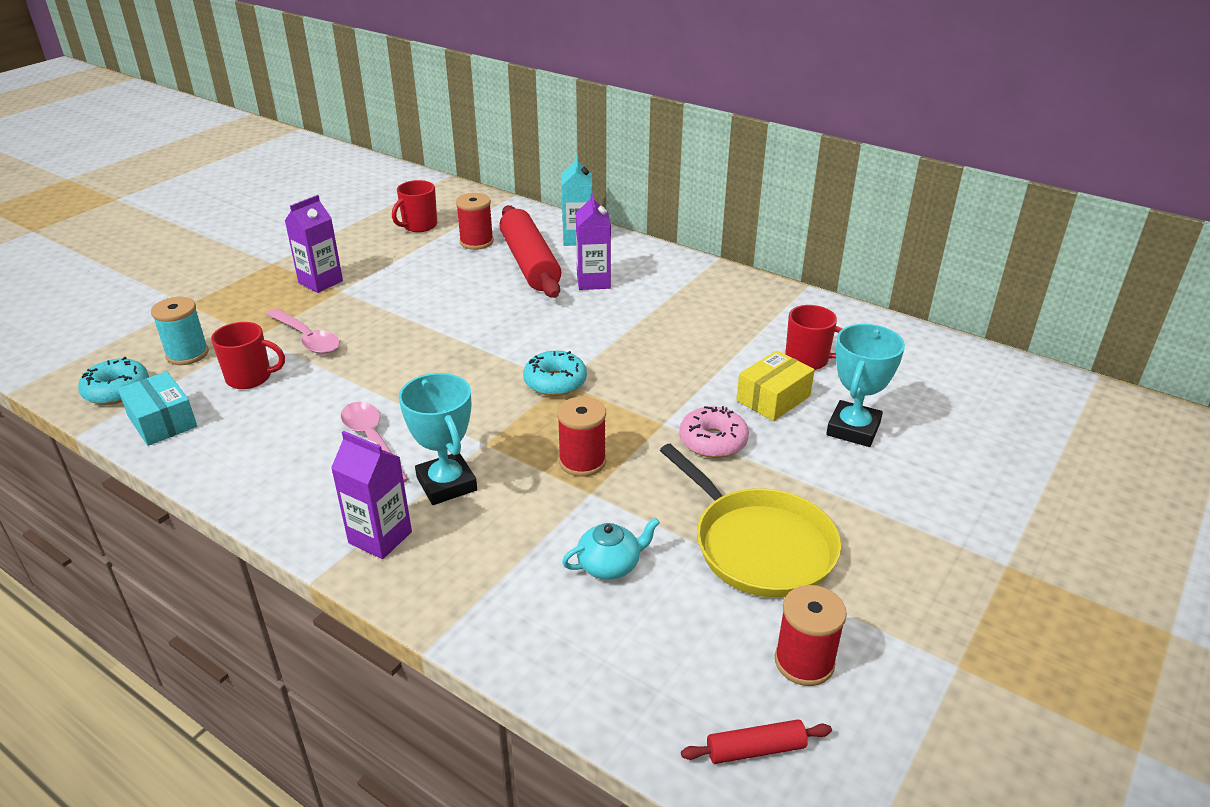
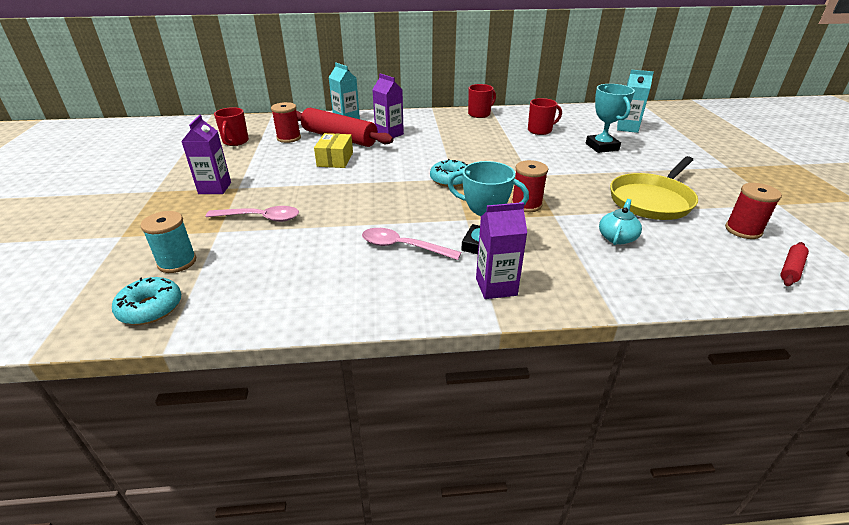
camera: 40 degrees left, 0 degrees up
(162, 421) = (229, 307): turquoise box -> none
(250, 378) = (256, 253): red mug -> red mug (479, 114)
(713, 441) = (562, 173): pink donut -> none
(759, 546) = (652, 200): yellow pan -> yellow pan turned 120 degrees clockwise
(773, 398) = (554, 148): yellow box -> yellow box (335, 159)
(966, 416) = (627, 128): none -> turquoise carton

